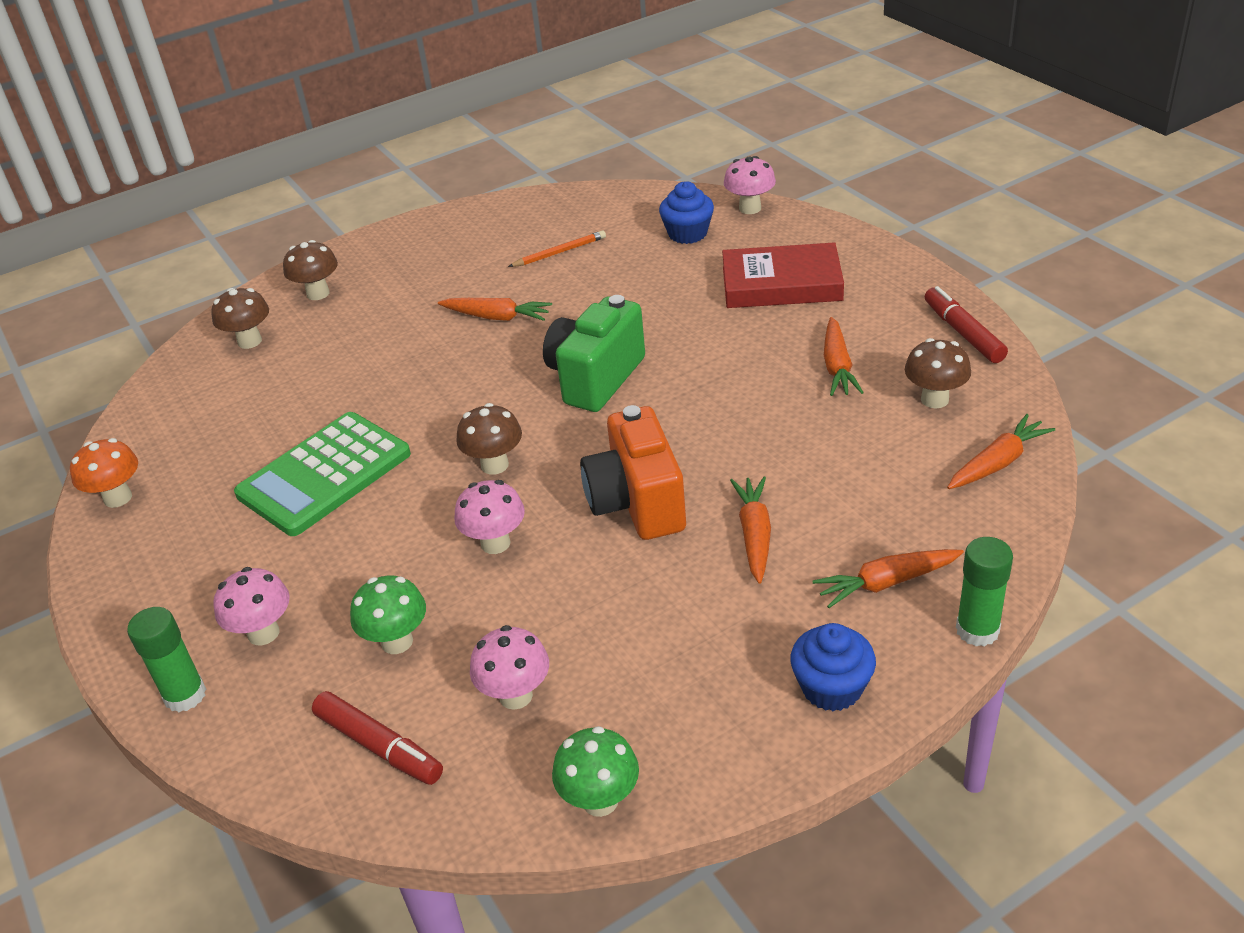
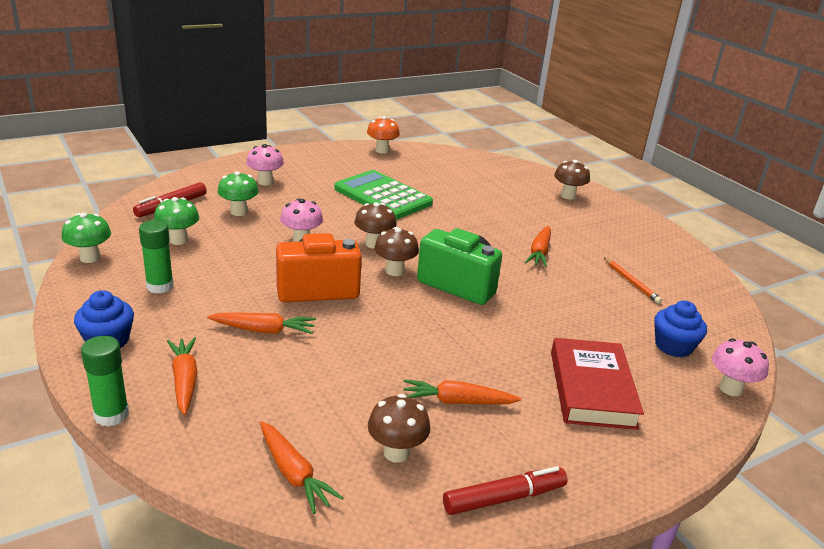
camera: 85 degrees right, 10 degrees down
(185, 695) = (235, 167): green glue stick -> green glue stick (160, 286)
(249, 341) = (515, 177): brown mushroom -> brown mushroom (394, 271)
(516, 695) = (178, 240): pink mushroom -> green mushroom

